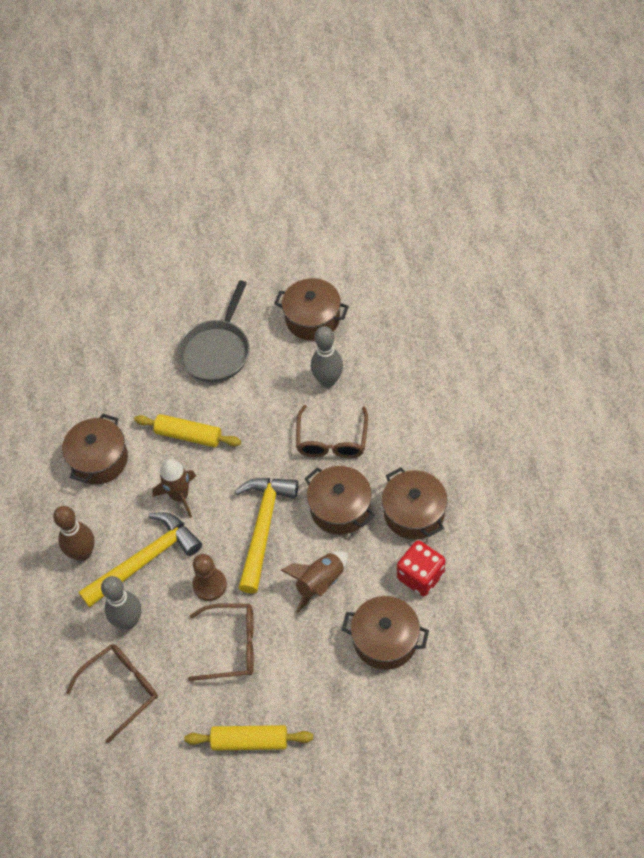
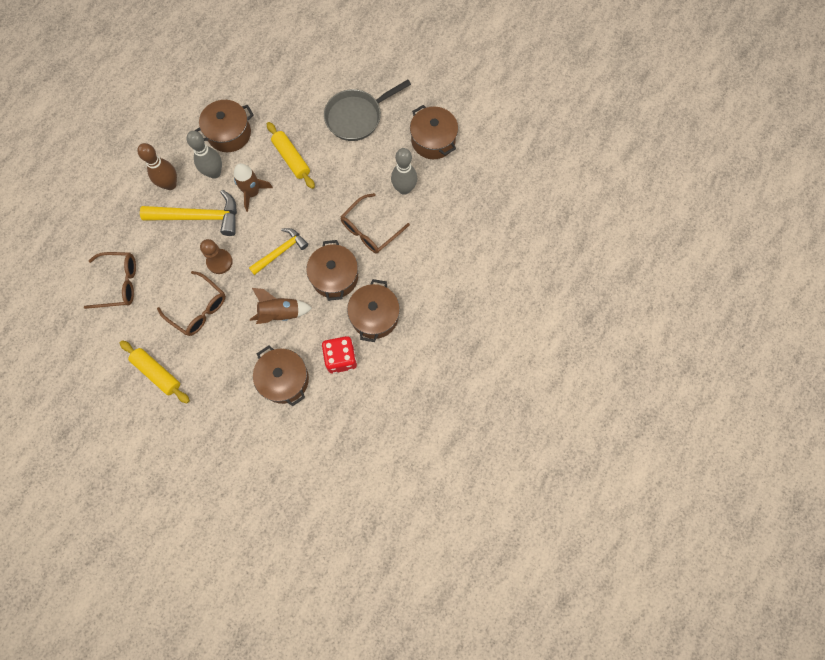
camera: 35 degrees right, 15 degrees up
(128, 621) = (158, 246): grey bowling pin -> grey bowling pin (214, 173)
(263, 527) = (281, 251): yellow hammer -> yellow hammer, size x0.64

